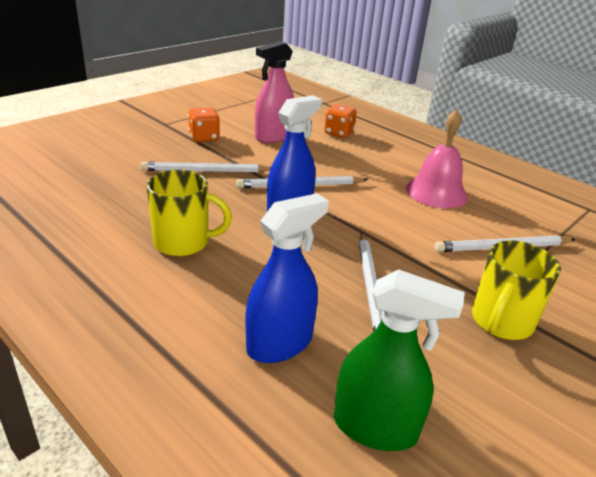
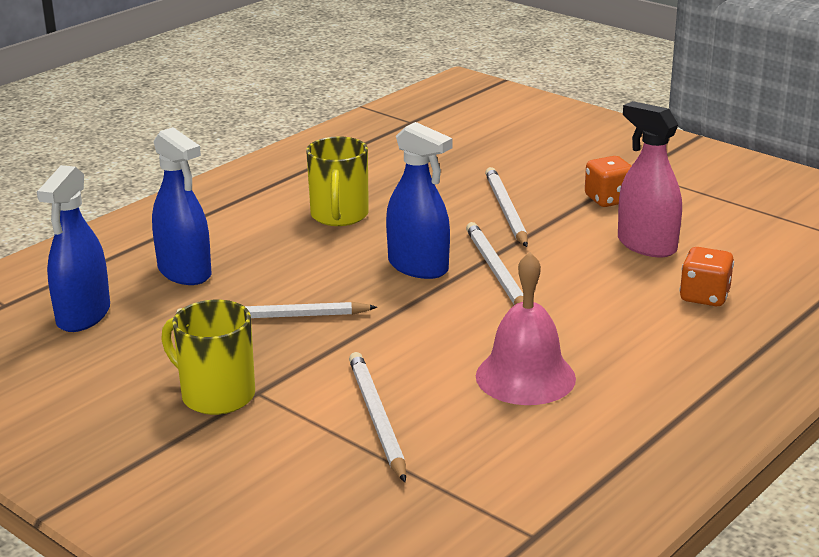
camera: 90 degrees right, 5 degrees down
(375, 427) = (83, 316): green spray bottle -> blue spray bottle

